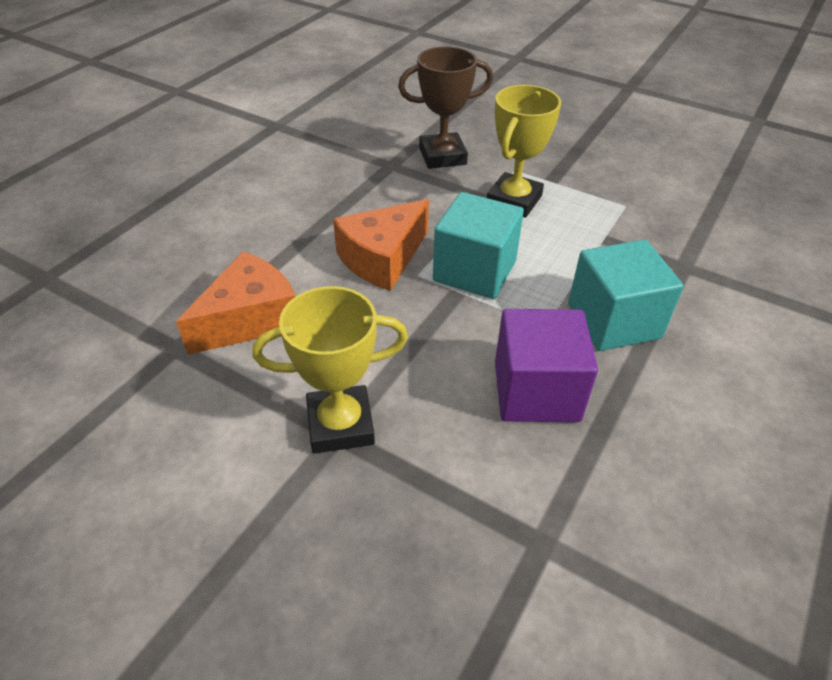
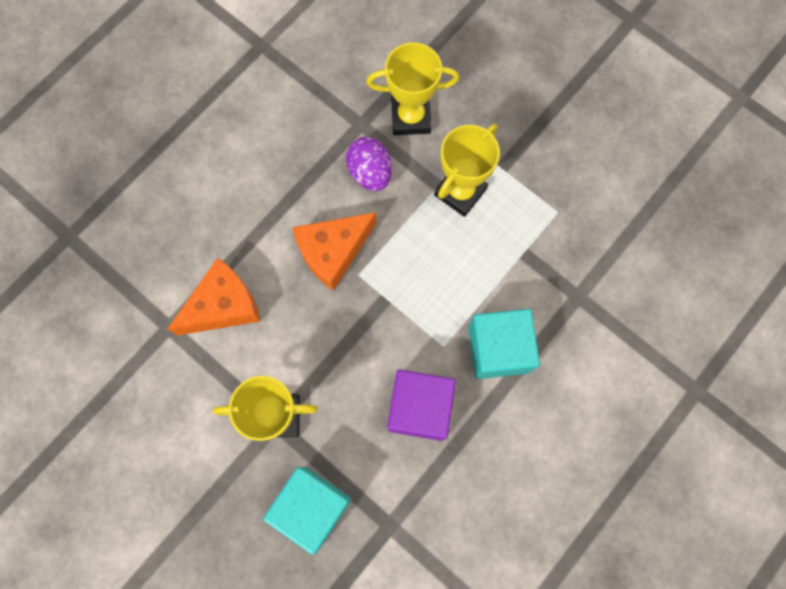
camera: 10 degrees right, 30 degrees up
(410, 196) = (370, 173): none -> purple egg
(442, 156) = (411, 117): brown trophy -> yellow trophy
(474, 271) = (404, 277): turquoise cube -> turquoise cube (312, 507)

